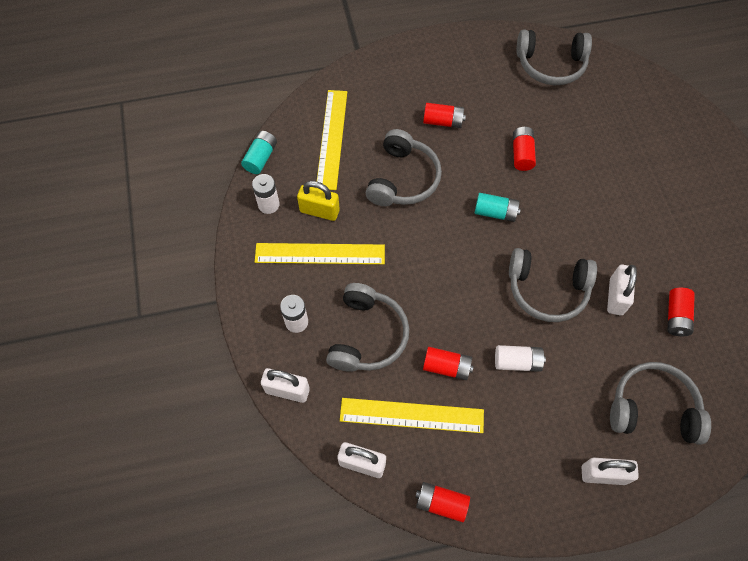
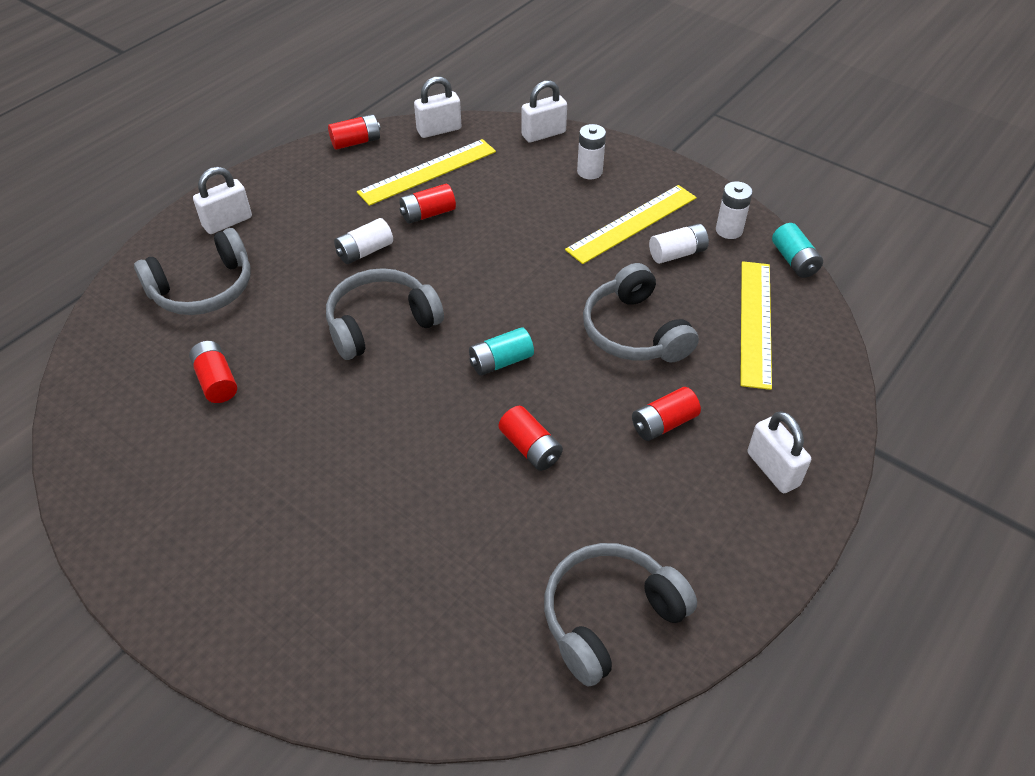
camera: 140 degrees right, 15 degrees down
(319, 211) = (677, 253): yellow padlock -> white battery
(332, 138) = (755, 322): yellow ruler -> yellow ruler turned 45 degrees clockwise
(367, 335) = (520, 196): grey headphones -> none
(615, 297) = (299, 360): white padlock -> white padlock (773, 469)

